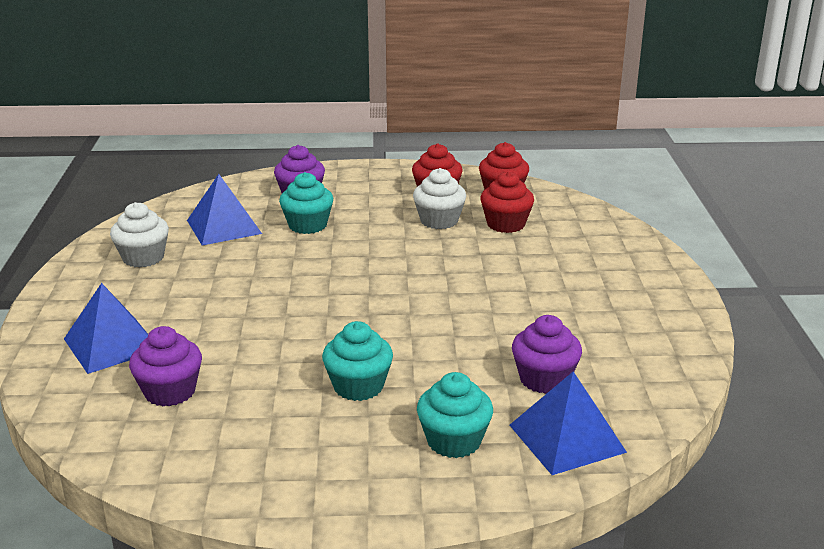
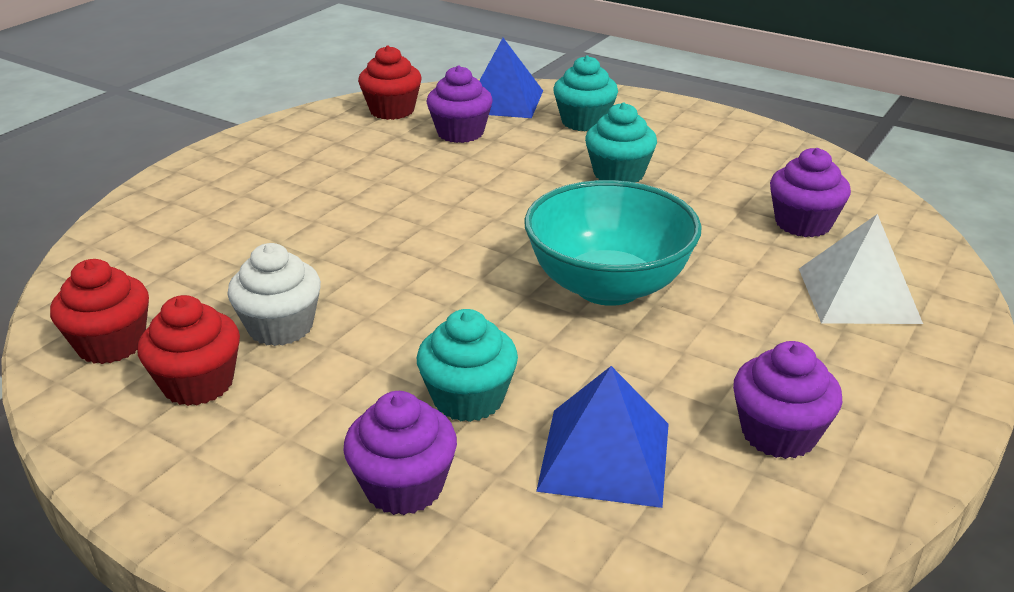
camera: 145 degrees left, 5 degrees up
(112, 344) = (858, 295): blue pyramid -> white pyramid
(143, 258) = (778, 433): white cupcake -> purple cupcake
(285, 295) = (608, 286): none -> turquoise bowl
(506, 224) = (215, 286): red cupcake -> red cupcake (392, 110)

